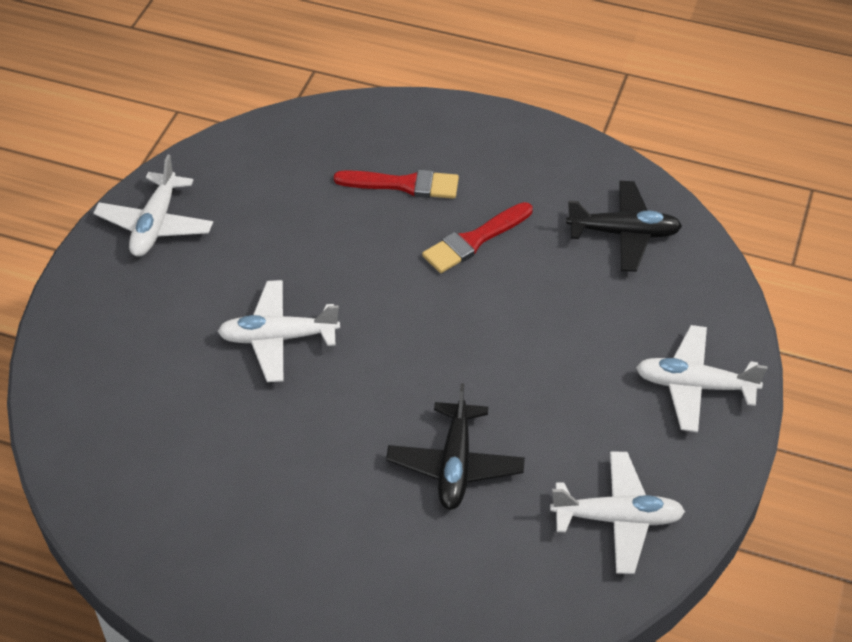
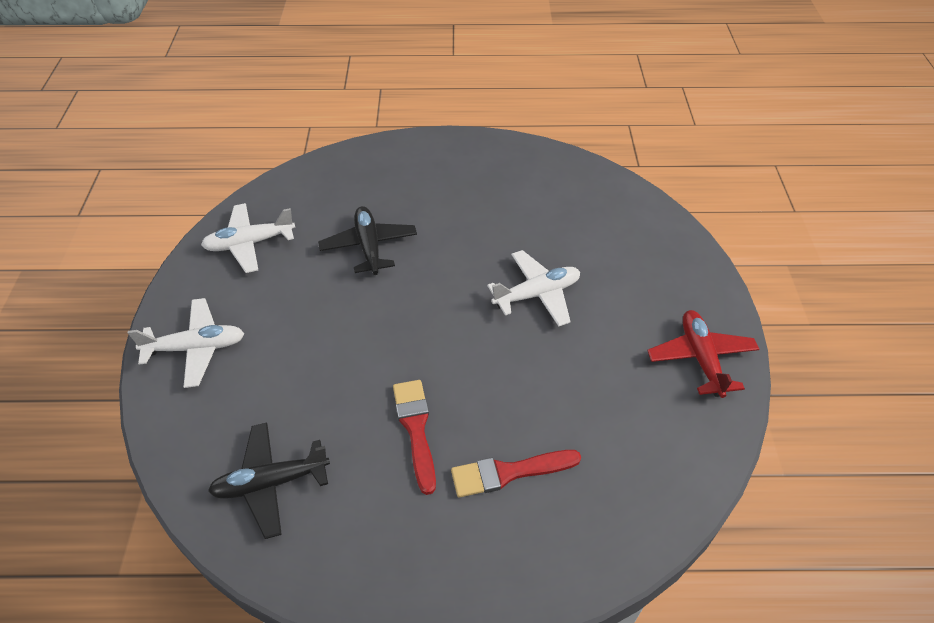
camera: 160 degrees right, 0 degrees up
(155, 224) = (701, 358): white plane -> red plane
(474, 240) = (416, 429): red brush -> red brush turned 45 degrees counterclockwise

